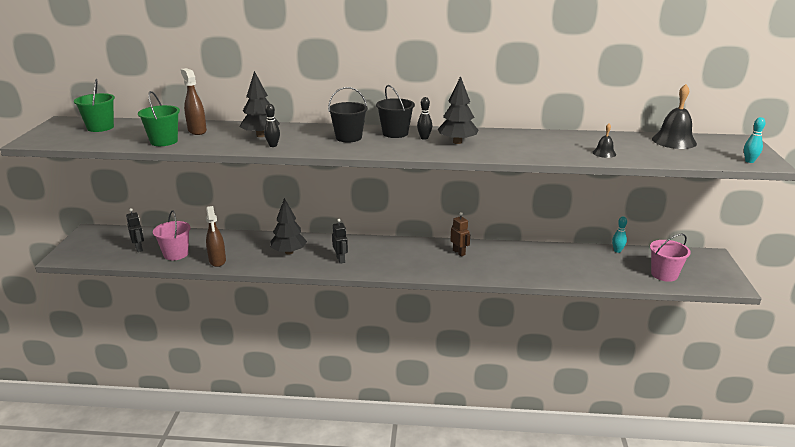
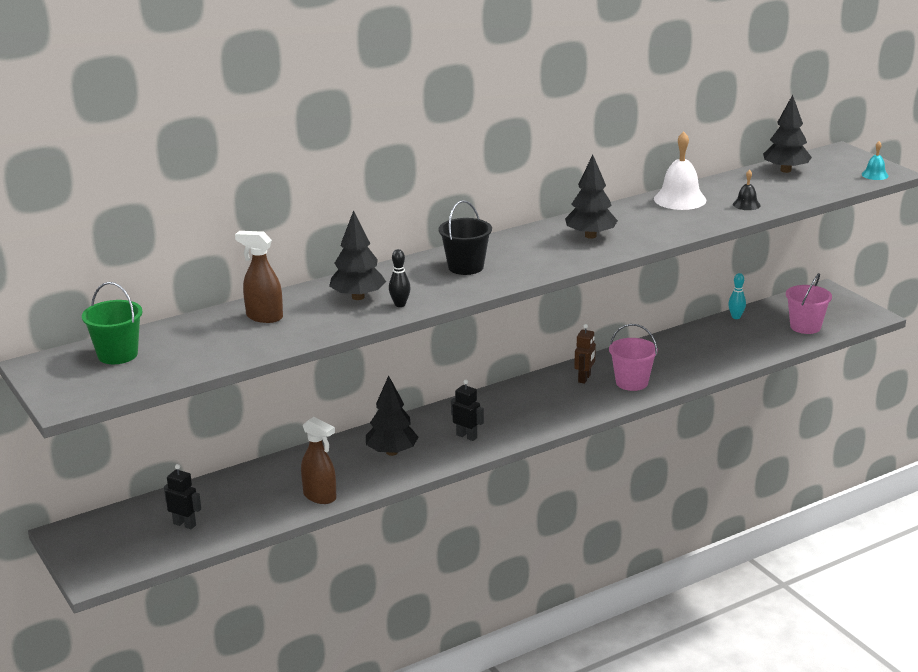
camera: 35 degrees left, 0 degrees up
(164, 141) = (253, 343): green bucket -> none
(176, 254) = (249, 510): pink bucket -> pink bucket (631, 382)
(395, 133) = (506, 245): black bucket -> none
(424, 138) = (547, 241): black bowling pin -> none
(459, 252) = (584, 378): brown robot -> brown robot turned 90 degrees clockwise
(559, 138) = (680, 199): none -> white bell
(674, 141) = (785, 170): black bell -> black tree
(749, 161) = (875, 175): turquoise bowling pin -> turquoise bell

